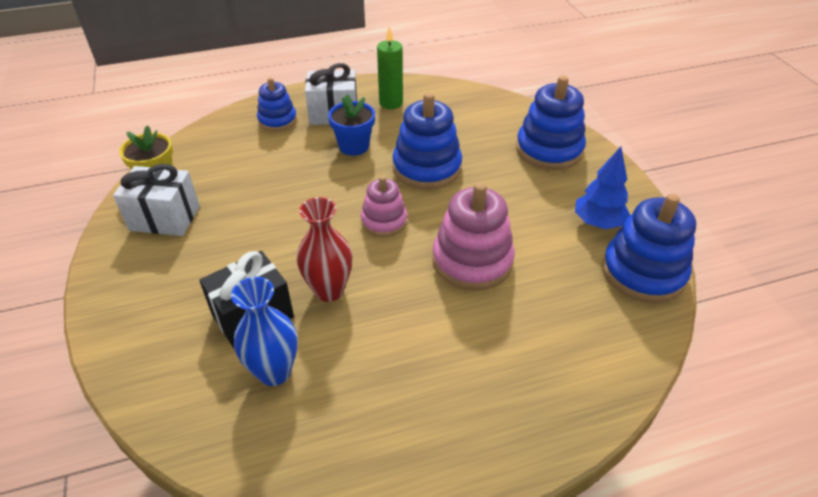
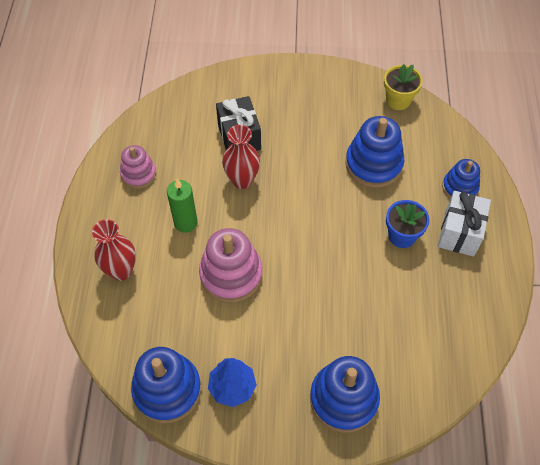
camera: 110 degrees right, 15 degrees up
(165, 218) = (351, 101): white gift -> none
(274, 372) = (192, 141): blue vase -> none
(384, 221) = (296, 230): pink stacking toy -> pink stacking toy (138, 174)
(391, 103) = (466, 286): green candle -> green candle (185, 223)
(427, 168) = (352, 282): blue stacking toy -> blue stacking toy (373, 164)
(535, 377) = (121, 271): none -> red vase

